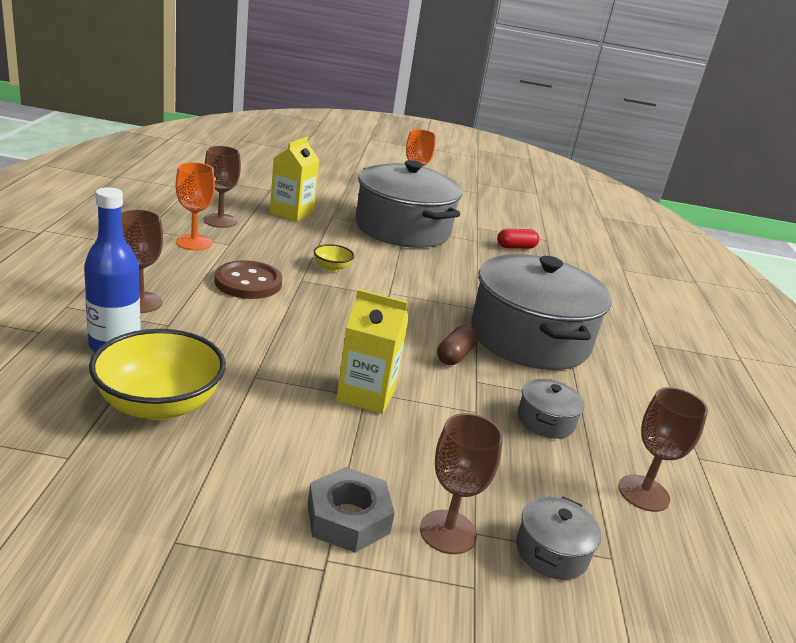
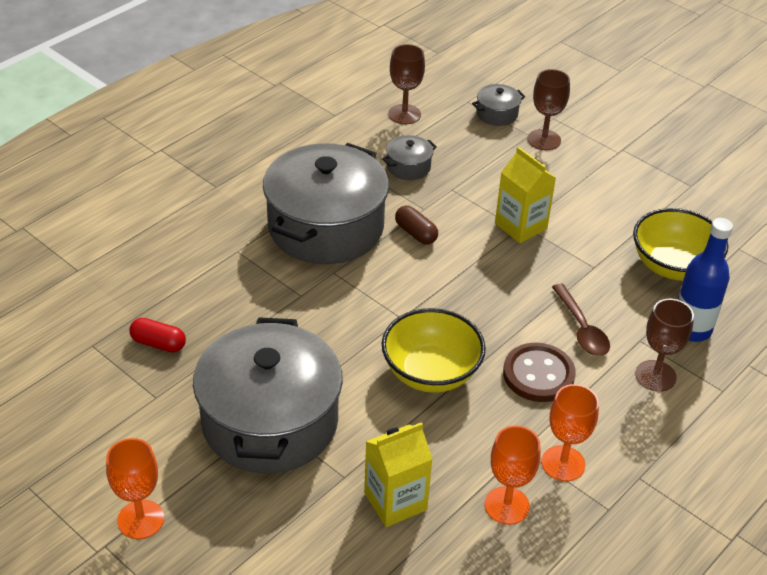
camera: 140 degrees left, 15 degrees up
(220, 221) = (507, 505): brown goblet -> orange goblet
(232, 320) = (581, 328): none -> brown spoon
(332, 267) = (431, 373): yellow bowl -> yellow bowl, size x2.16
(348, 518) = (593, 164): grey nut -> none
(455, 356) = (415, 233): brown capsule -> brown capsule turned 75 degrees clockwise

